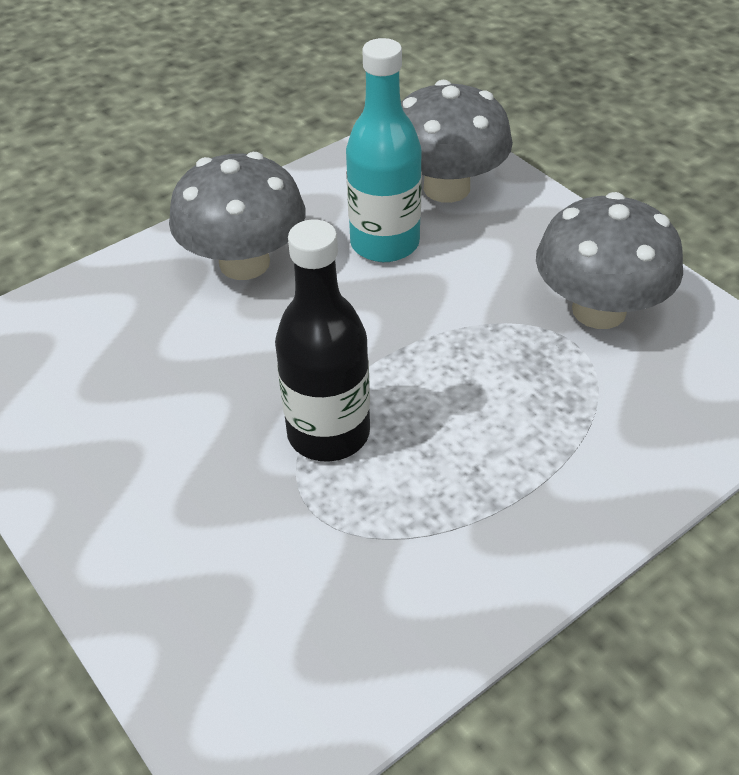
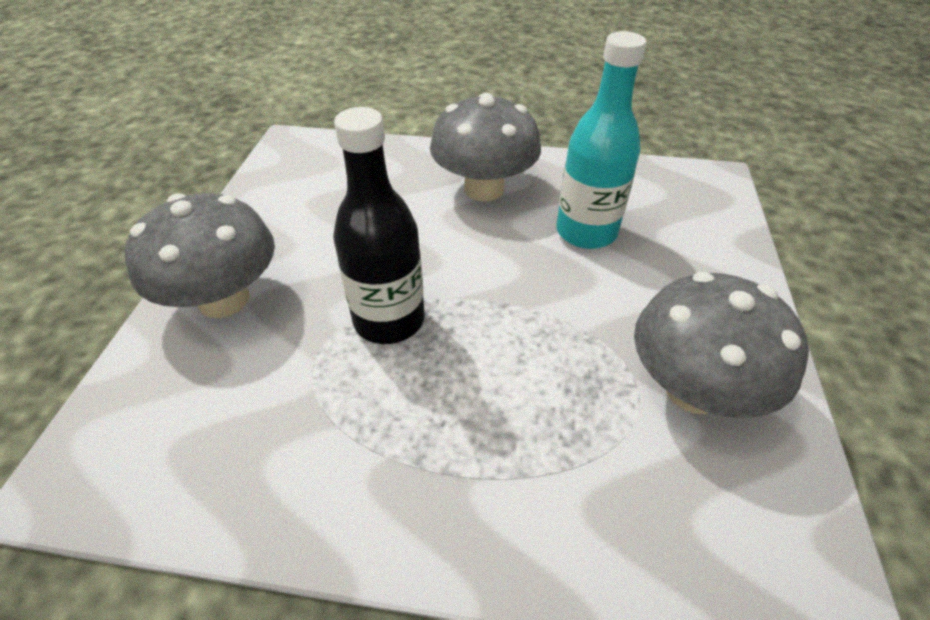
camera: 45 degrees right, 0 degrees up
(446, 188) = (680, 224): grey mushroom -> grey mushroom (224, 299)

